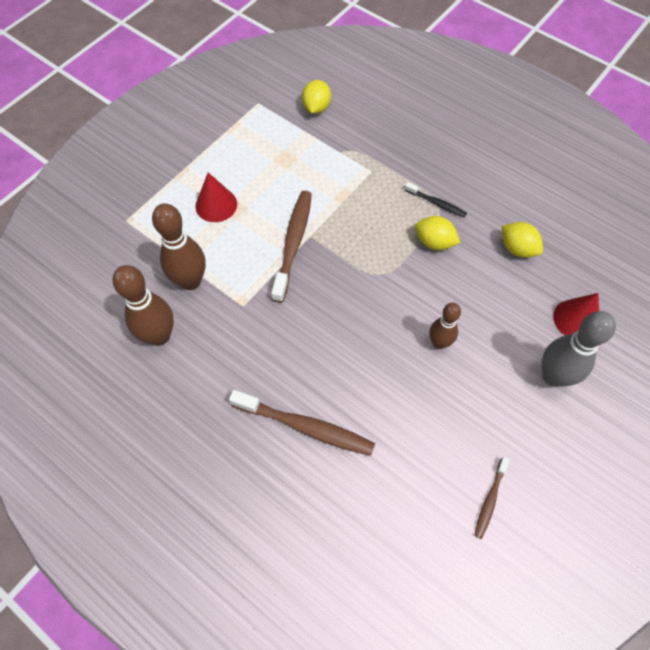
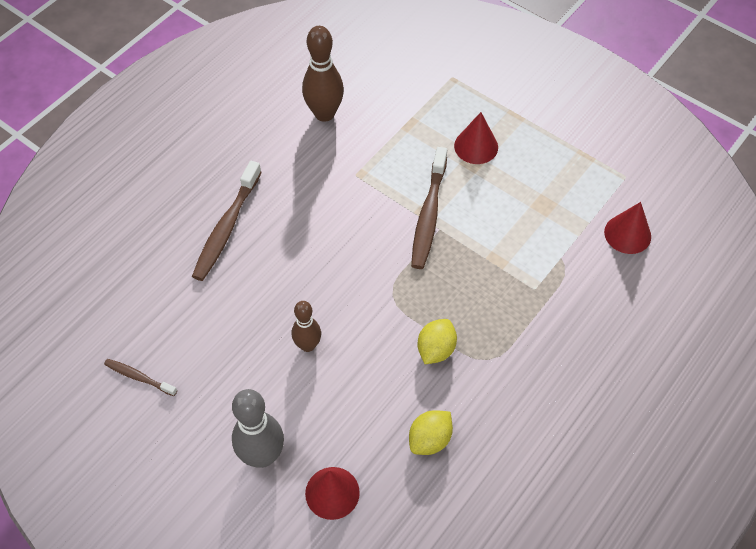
camera: 90 degrees right, 5 degrees down
(190, 281) = (383, 132): brown bowling pin -> none
(293, 244) = (429, 214): brown toothbrush -> brown toothbrush turned 90 degrees clockwise
(316, 108) = (627, 234): yellow lemon -> red cone
(436, 203) = (492, 355): black toothbrush -> none

